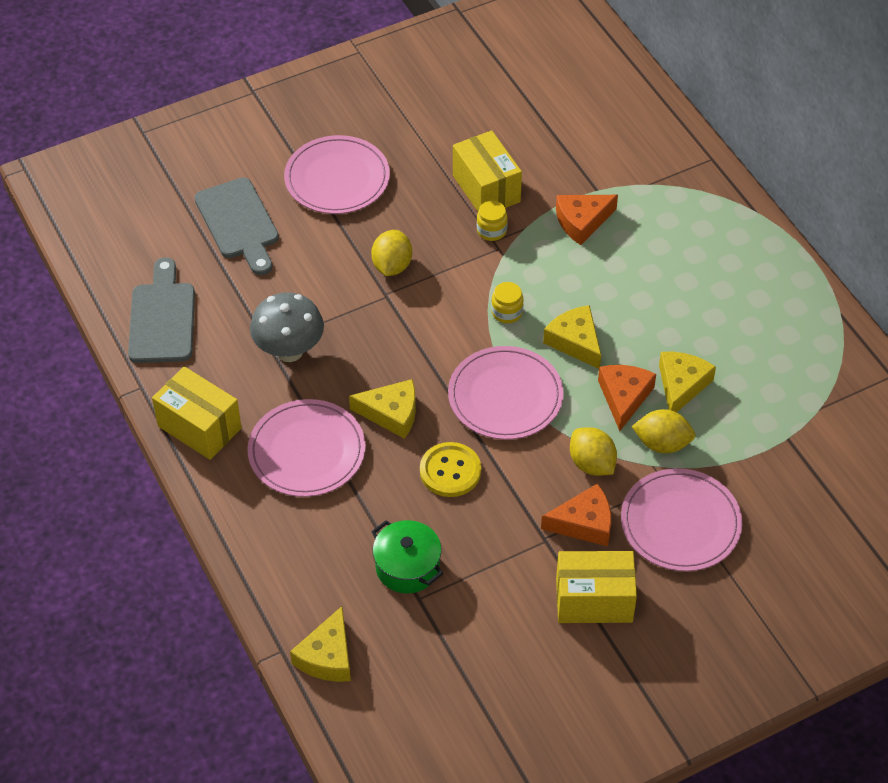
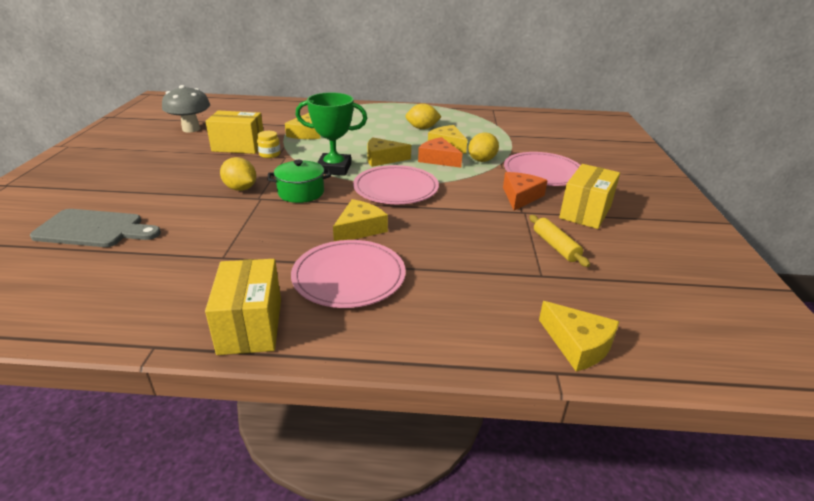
camera: 60 degrees left, 20 degrees down
(162, 318) = (105, 301): grey cutting board -> none
(199, 427) = (250, 326): yellow box -> yellow box turned 75 degrees counterclockwise
(289, 351) = (244, 250): grey mushroom -> grey mushroom (191, 129)
(337, 178) = (139, 182): pink plate -> none
(407, 567) = (507, 270): green pot -> green pot (301, 193)
(450, 471) = (435, 224): yellow button -> none
(486, 594) = (555, 246): none -> yellow rolling pin
(507, 312) = (334, 168): yellow jar -> green trophy
(582, 222) = (305, 134): orange cheese -> yellow cheese
(592, 464) = (477, 181): yellow lemon -> yellow lemon (422, 128)

